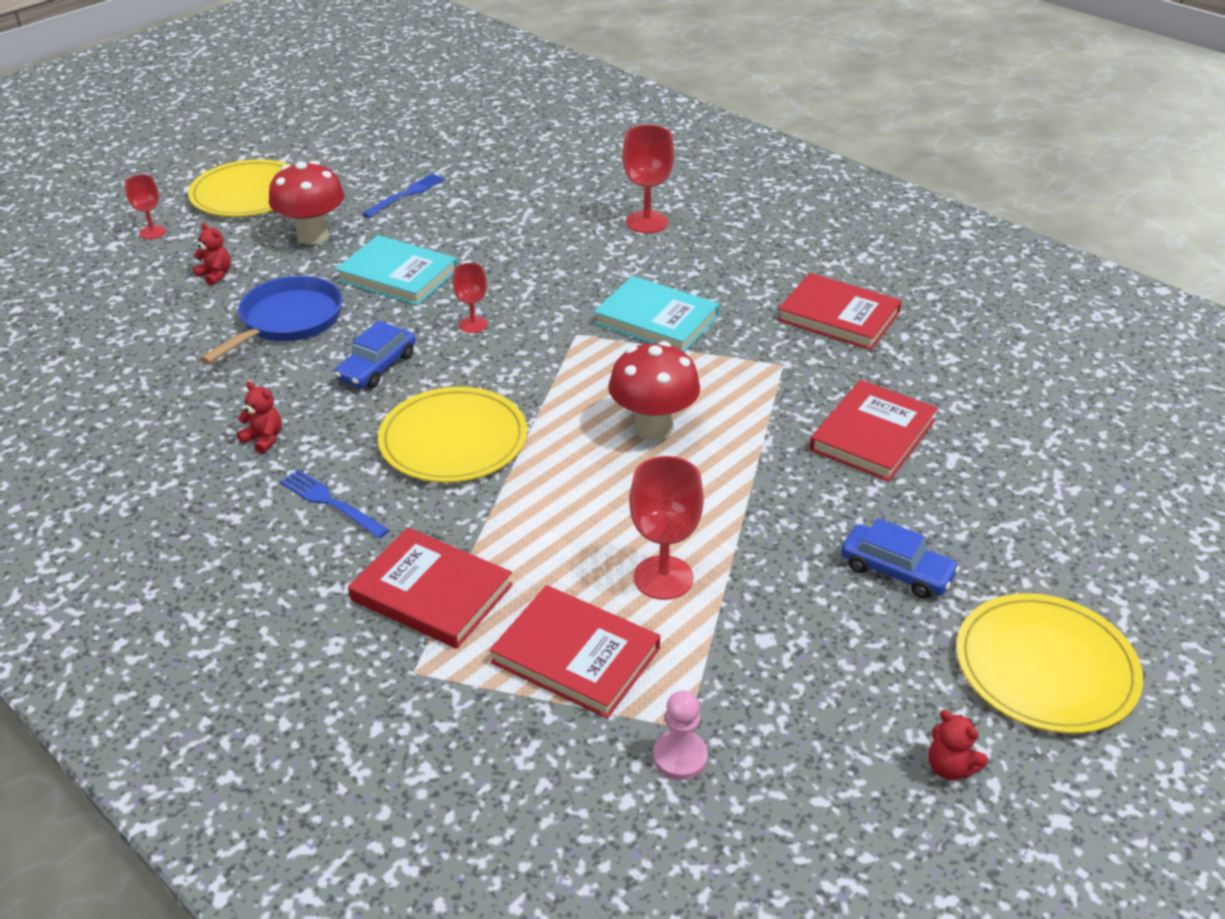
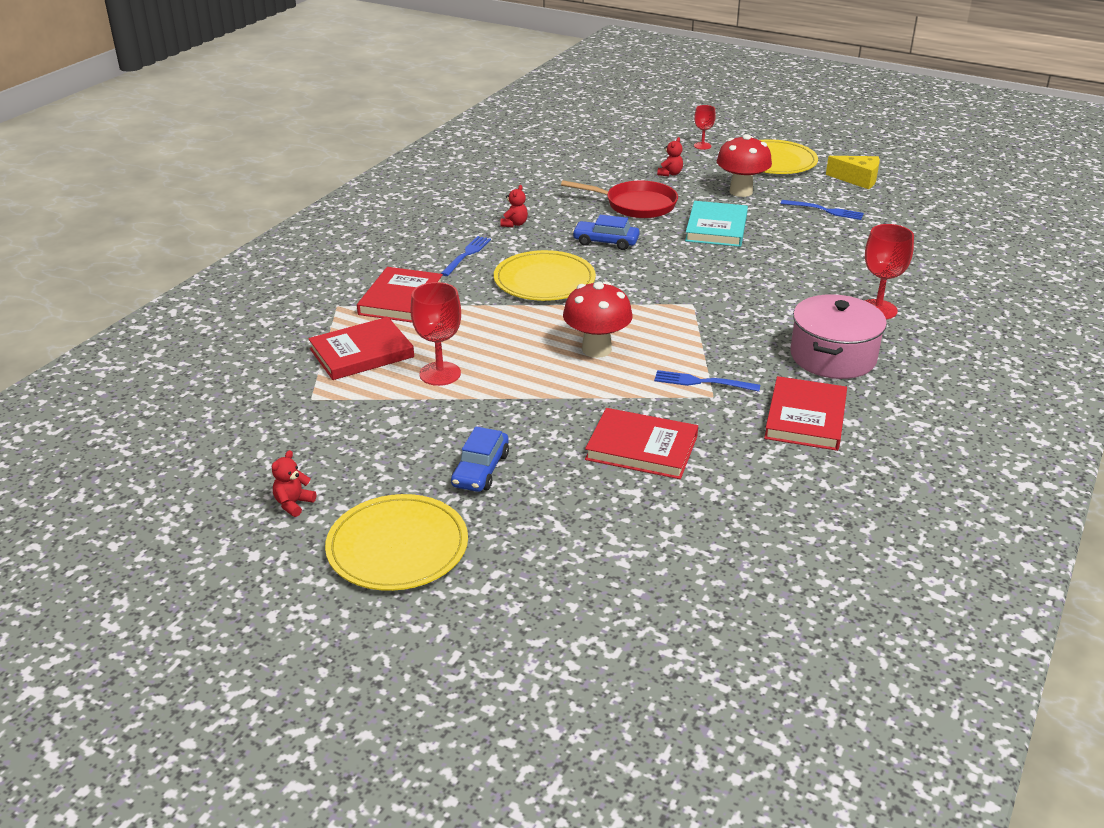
camera: 75 degrees right, 5 degrees down
(287, 321) = (636, 205): blue pan -> red pan
(345, 155) = (857, 180): none -> yellow cheese
(473, 325) = (676, 264): red goblet -> none
(575, 656) = (361, 353): red book -> red book turned 45 degrees clockwise
(656, 320) = (735, 333): turquoise book -> none
(680, 757) = (288, 399): pink pawn -> none
(729, 271) = (833, 357): none -> pink pot
(752, 366) = (701, 382): none -> blue fork

